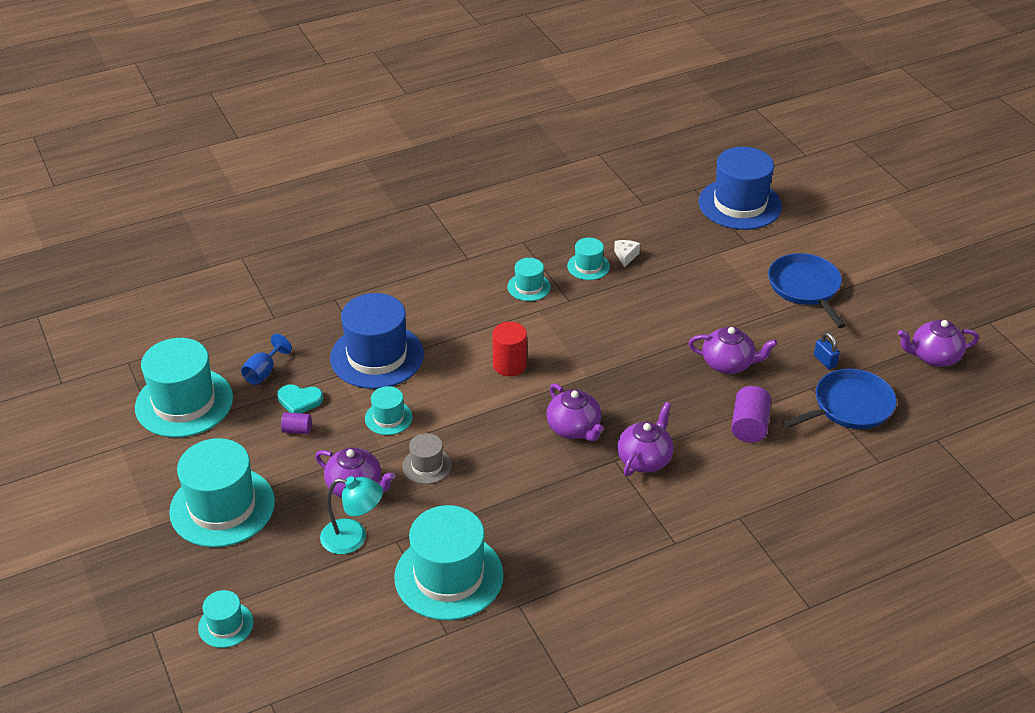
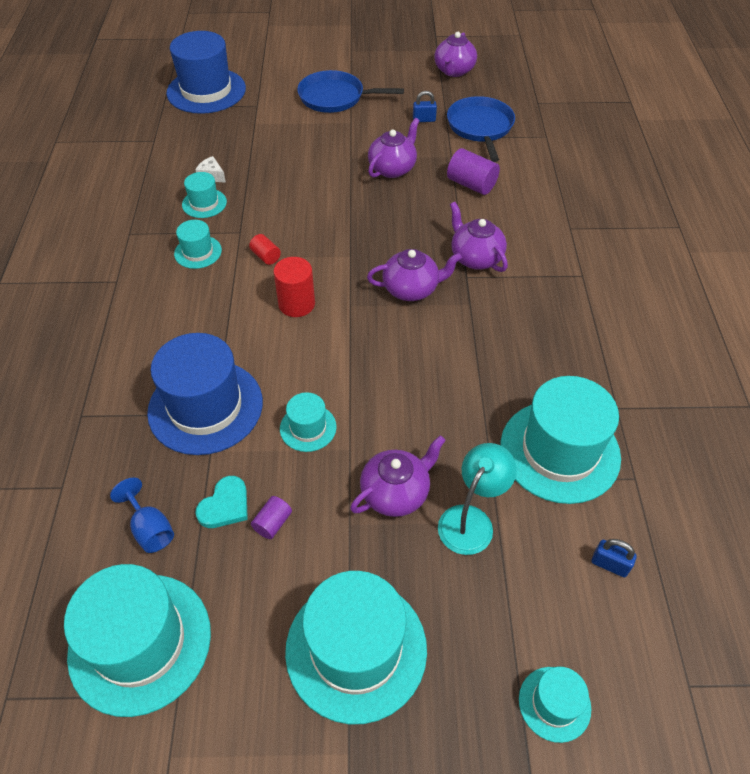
camera: 65 degrees left, 10 degrees up
(354, 633) = (609, 564): none -> blue padlock
(427, 465) = (398, 417): grey hat -> none
(551, 327) = (266, 256): none -> red cylinder

